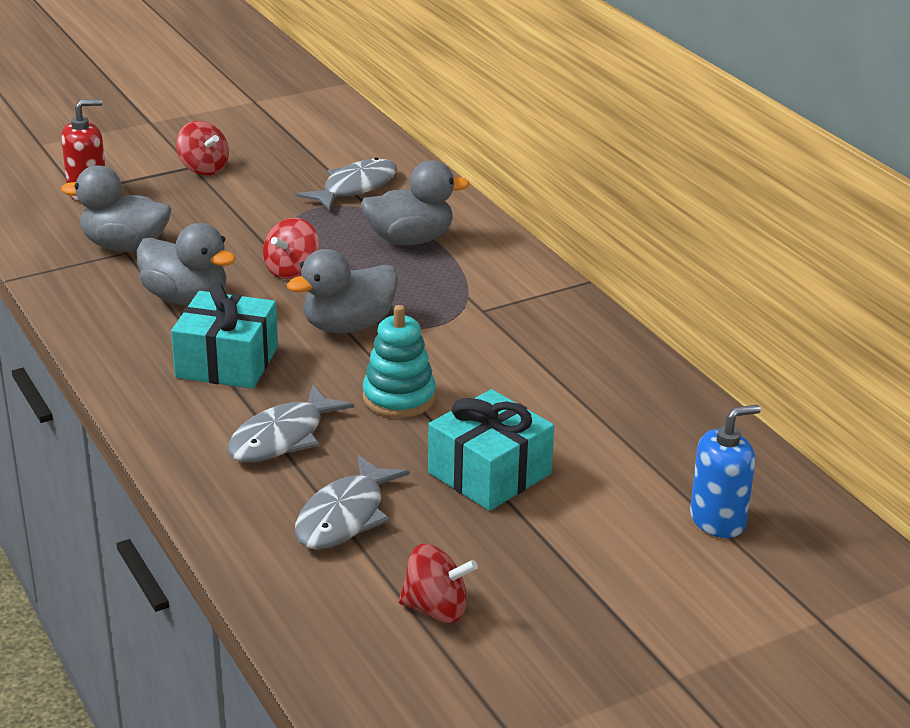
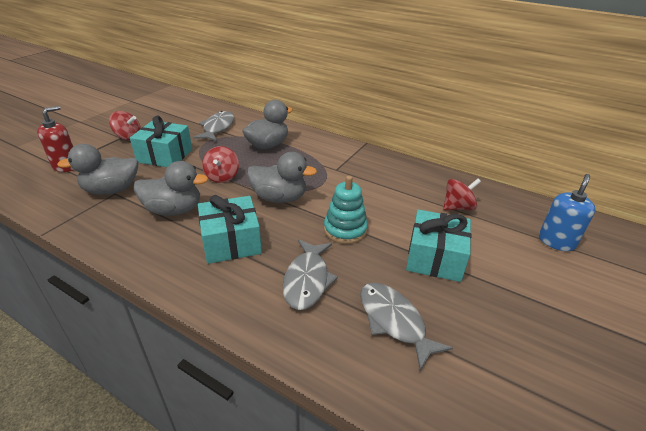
camera: 30 degrees left, 5 degrees up
(235, 214) = (165, 156): none -> turquoise gift
(345, 516) = (394, 321): grey fish -> grey fish turned 150 degrees clockwise
(348, 326) = (279, 198): grey duck -> grey duck turned 105 degrees counterclockwise
(436, 609) = (511, 368): red spinning top -> red spinning top (458, 207)

